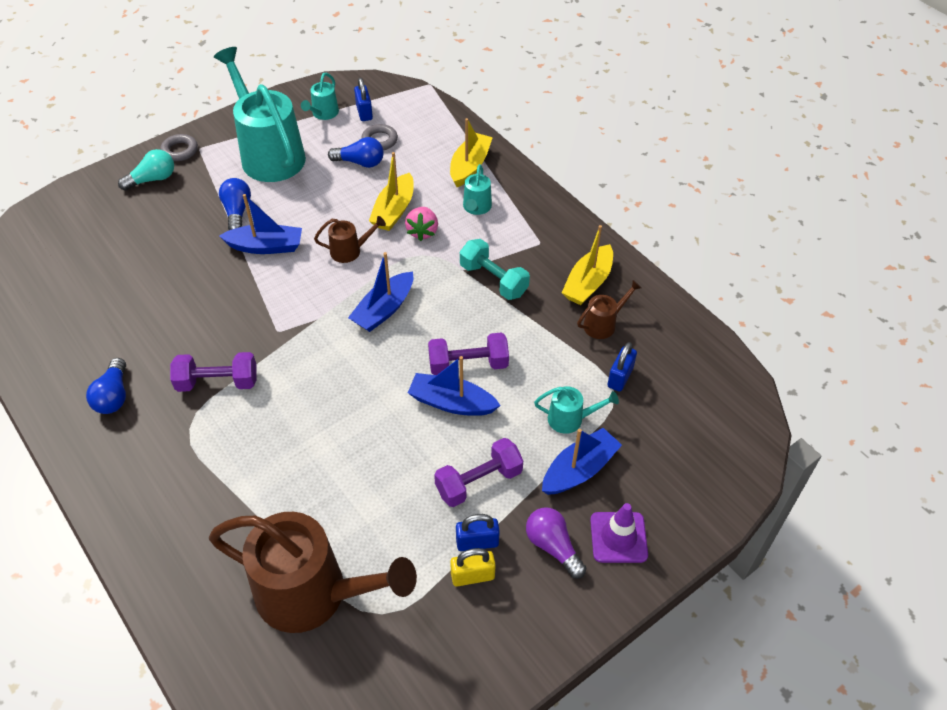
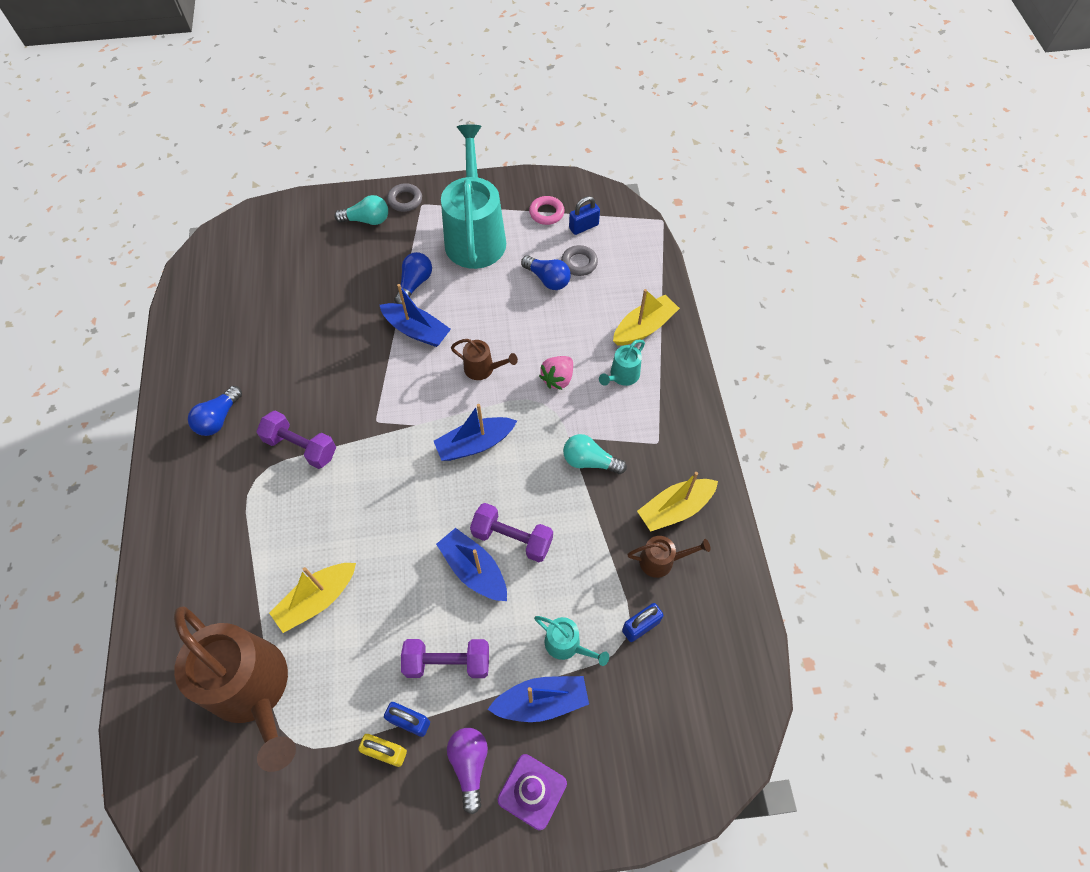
camera: 30 degrees right, 10 degrees up
(323, 114) = (546, 213): turquoise watering can -> pink ring
(364, 112) = (583, 226): blue padlock -> blue padlock turned 45 degrees clockwise
(394, 210) = (546, 344): yellow boat -> yellow boat (317, 600)
(493, 280) = (589, 461): turquoise dumbbell -> turquoise light bulb

